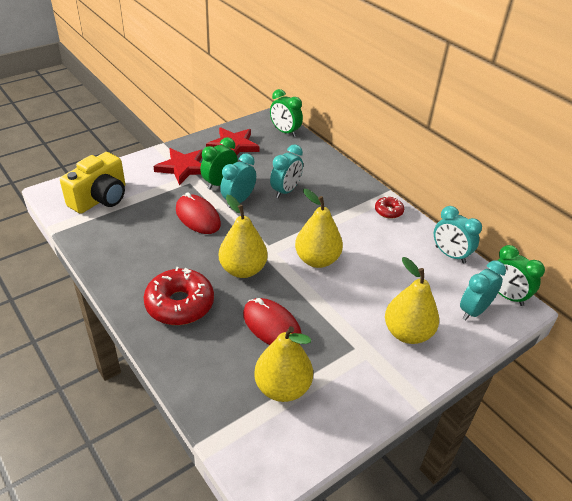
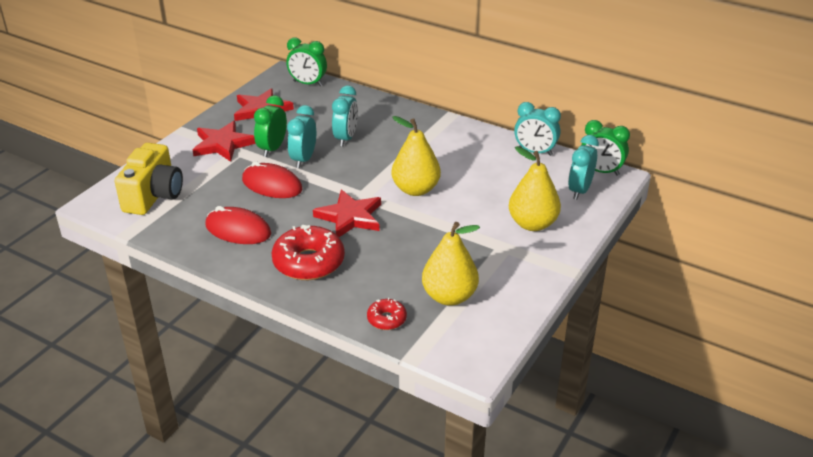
camera: 20 degrees left, 5 degrees down
(243, 269) = (350, 217): yellow pear -> red star
(271, 326) = (408, 254): red mouse -> red mouse (238, 230)
(388, 211) = (458, 130): red donut -> red donut (386, 319)

